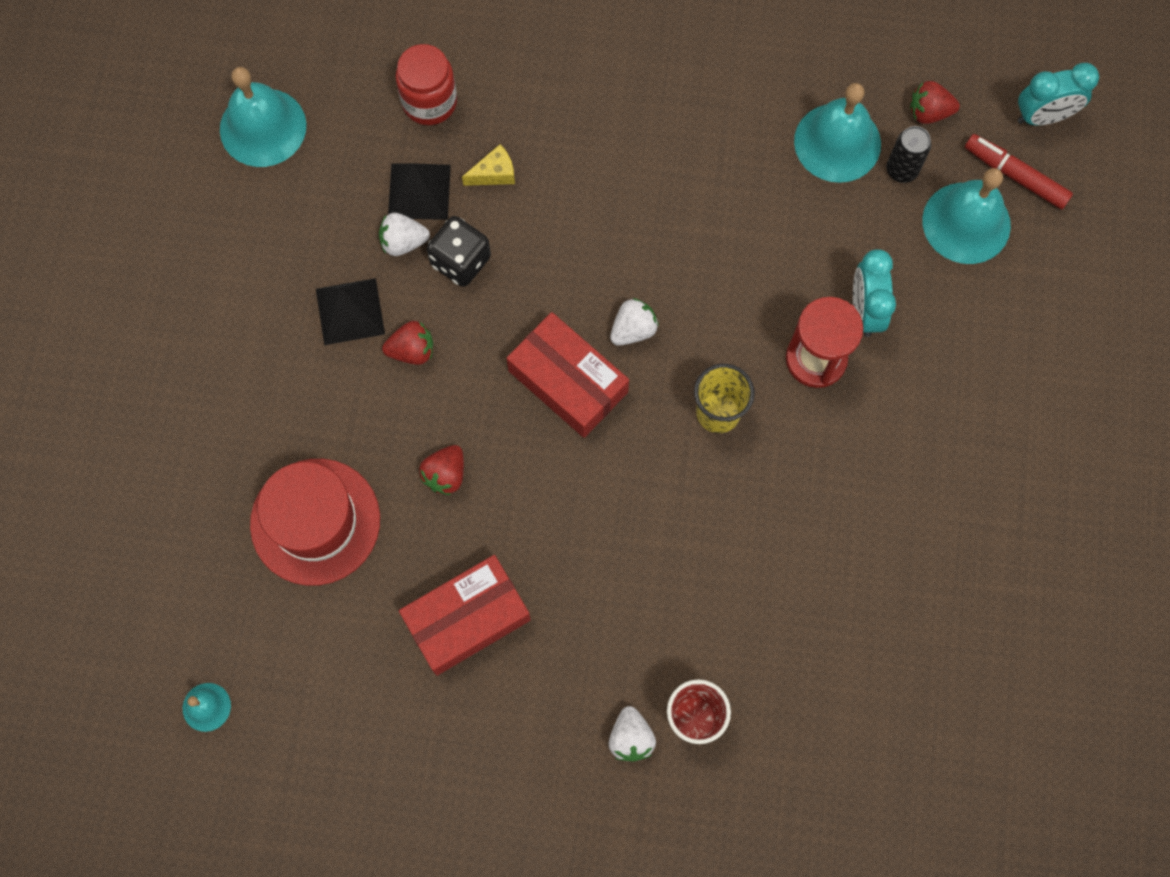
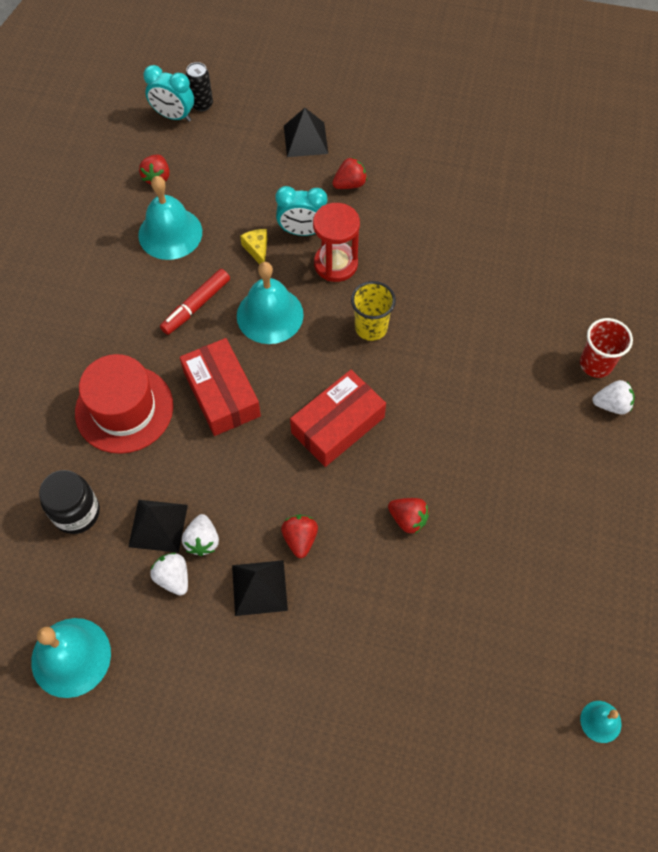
camera: 85 degrees left, 10 degrees down
(315, 521) = (443, 624): red hat -> red hat (124, 409)
(429, 102) = (76, 512): red jar -> black jar
(460, 261) = (226, 496): black dice -> none
(467, 618) = (524, 510): red box -> red box (221, 394)
(494, 173) = (152, 466): yellow cheese -> yellow cheese (257, 250)
(633, 329) = (300, 377): white strawberry -> white strawberry (173, 578)
(901, 170) = (199, 198): black can -> black can (202, 104)
(958, 367) = (350, 184): none -> red strawberry
(966, 223) = (245, 167): turquoise bell -> turquoise bell (270, 315)
(1015, 175) = (214, 136): red marker -> red marker (196, 306)
(1032, 299) = (305, 139): none -> black pyramid
(1043, 116) = (173, 116): turquoise clock -> turquoise clock turned 120 degrees clockwise

